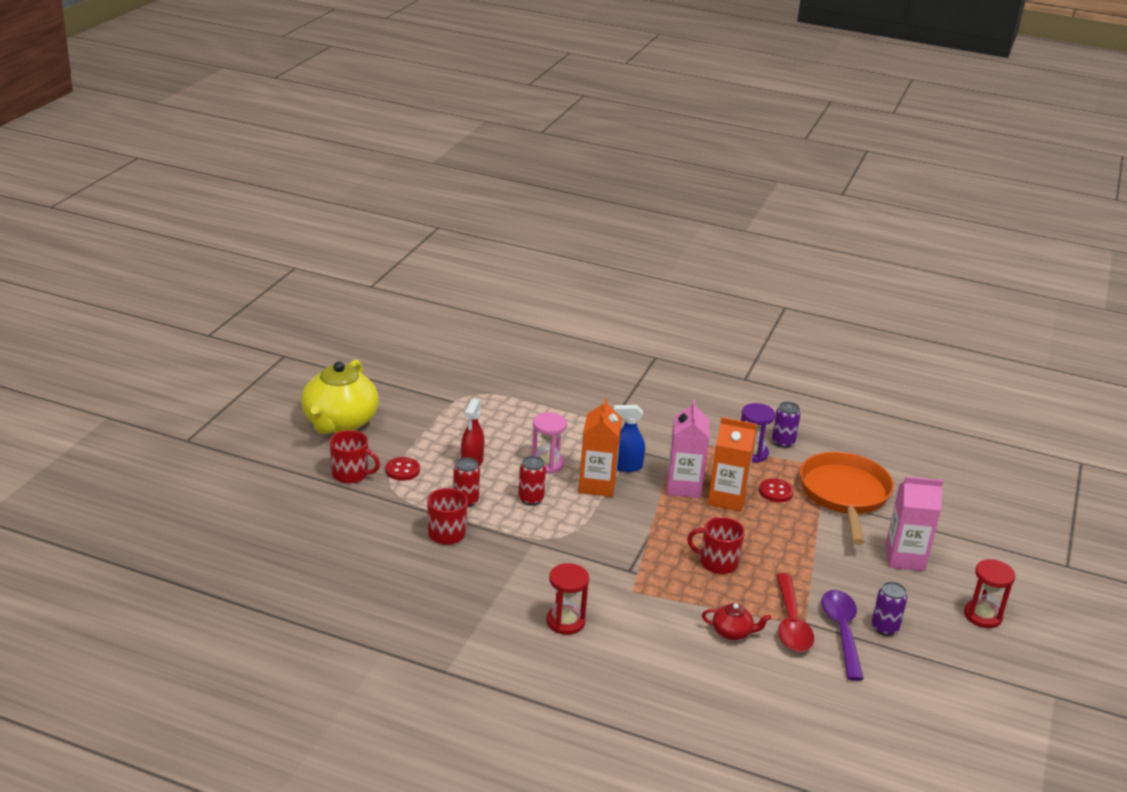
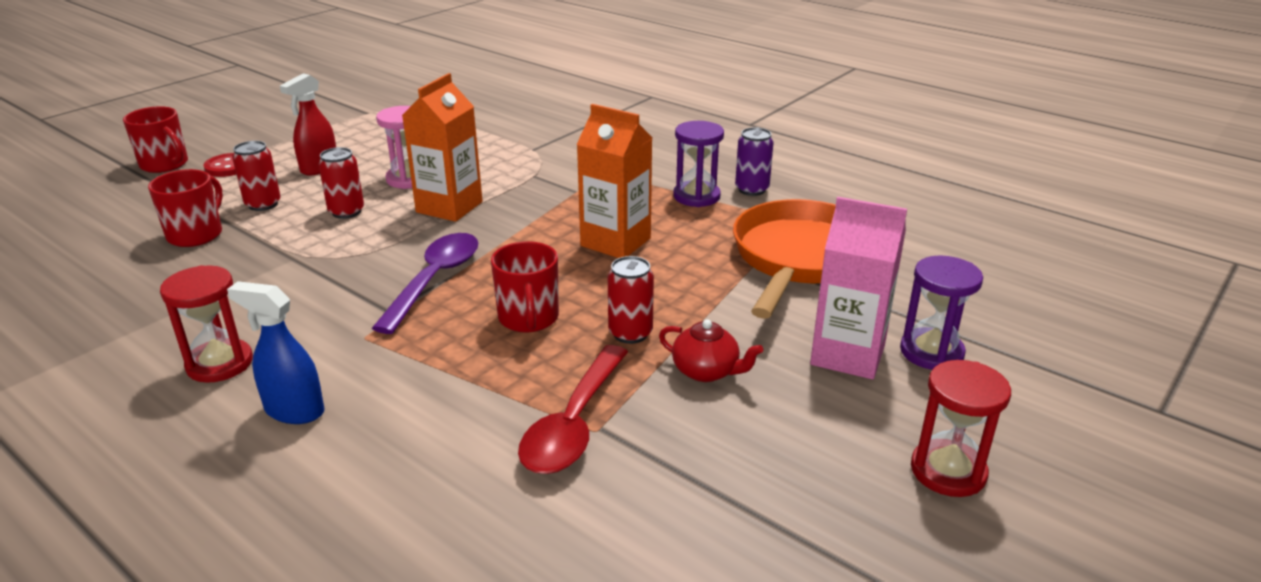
camera: 20 degrees right, 0 degrees up
(339, 423) = (218, 119): yellow teapot -> none
(626, 466) = (508, 192): blue spray bottle -> blue spray bottle (294, 410)
(683, 486) = (566, 222): pink carton -> none
(717, 563) = (529, 318): red mug -> red mug turned 135 degrees counterclockwise
(732, 632) = (461, 422): red teapot -> red teapot (706, 371)
(776, 492) = (696, 242): red button -> none
(781, 563) = (630, 333): none -> red can
(842, 631) = (654, 453): purple spoon -> purple spoon (435, 280)
(884, 628) = (739, 461): purple can -> none
(946, 549) = (931, 352): none -> purple hourglass

